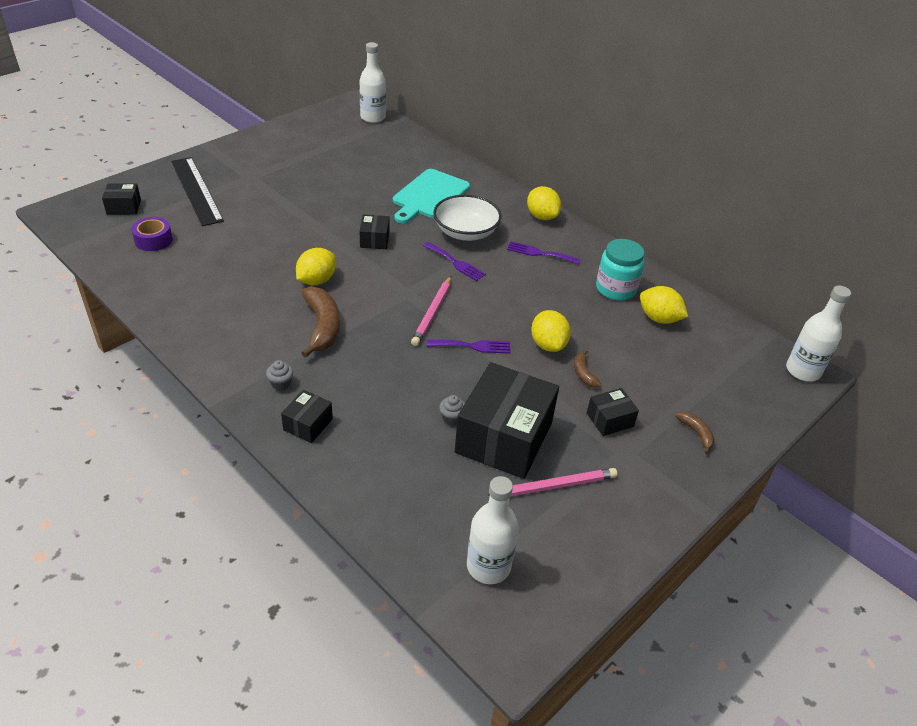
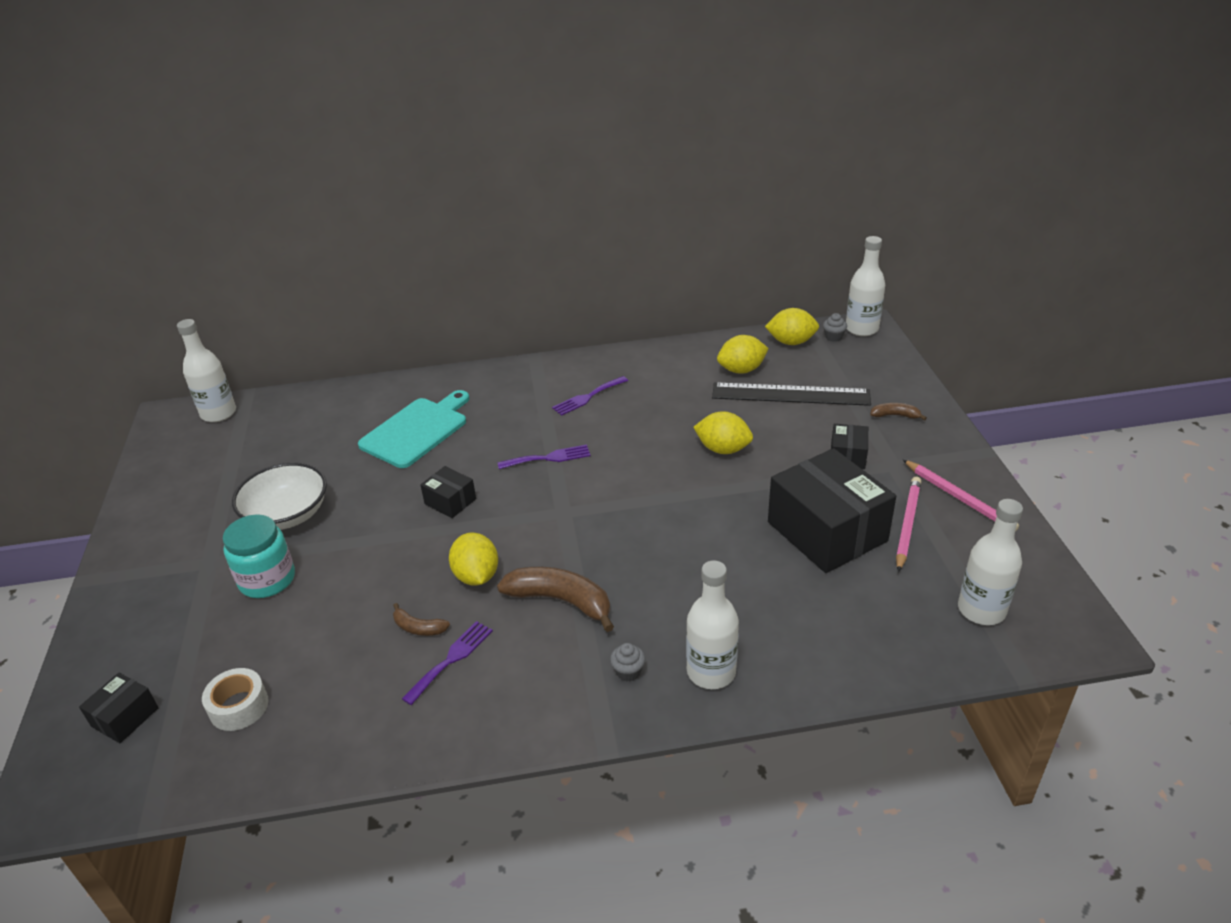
camera: 50 degrees left, 5 degrees down
(153, 240) = (239, 706): purple tape -> white tape
(196, 190) = (177, 625): black ruler -> black ruler (790, 394)
(308, 424) = (711, 672): black box -> white bottle
(429, 196) = (417, 430): turquoise cutting board -> turquoise cutting board turned 120 degrees counterclockwise
(432, 313) = (612, 506): pink pencil -> pink pencil (959, 498)
(452, 418) = (777, 556): grey cupcake -> grey cupcake (833, 337)
(466, 232) = (506, 430): white bowl -> white bowl (287, 515)
(473, 346) = (686, 499): purple fork -> purple fork (451, 659)
(541, 216) = (533, 371): yellow lemon -> yellow lemon (791, 342)
(584, 374) = (778, 445): brown banana -> brown banana (418, 627)
(615, 289) = (681, 375): turquoise jar -> turquoise jar (267, 580)

